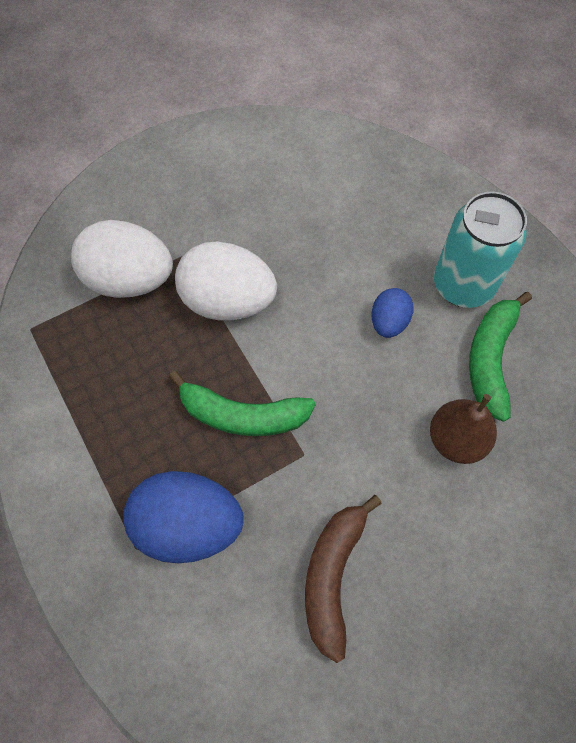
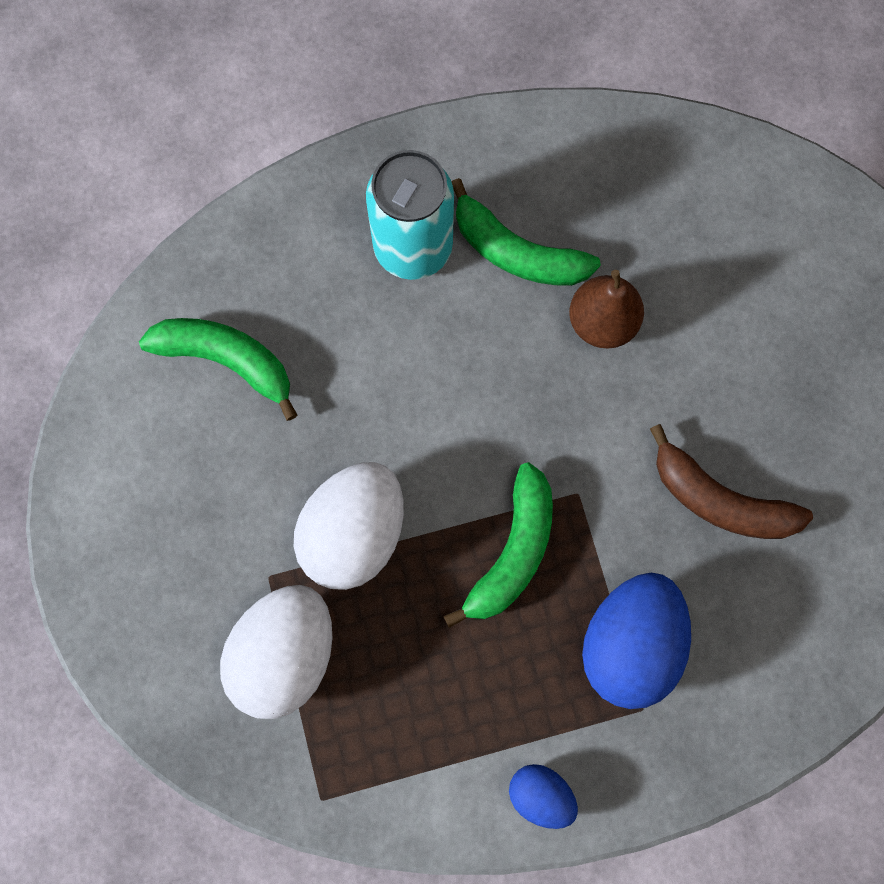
camera: 75 degrees left, 10 degrees up
(330, 191) = (227, 361): none -> green banana
(389, 322) = (438, 348): blue egg -> blue egg (540, 794)

